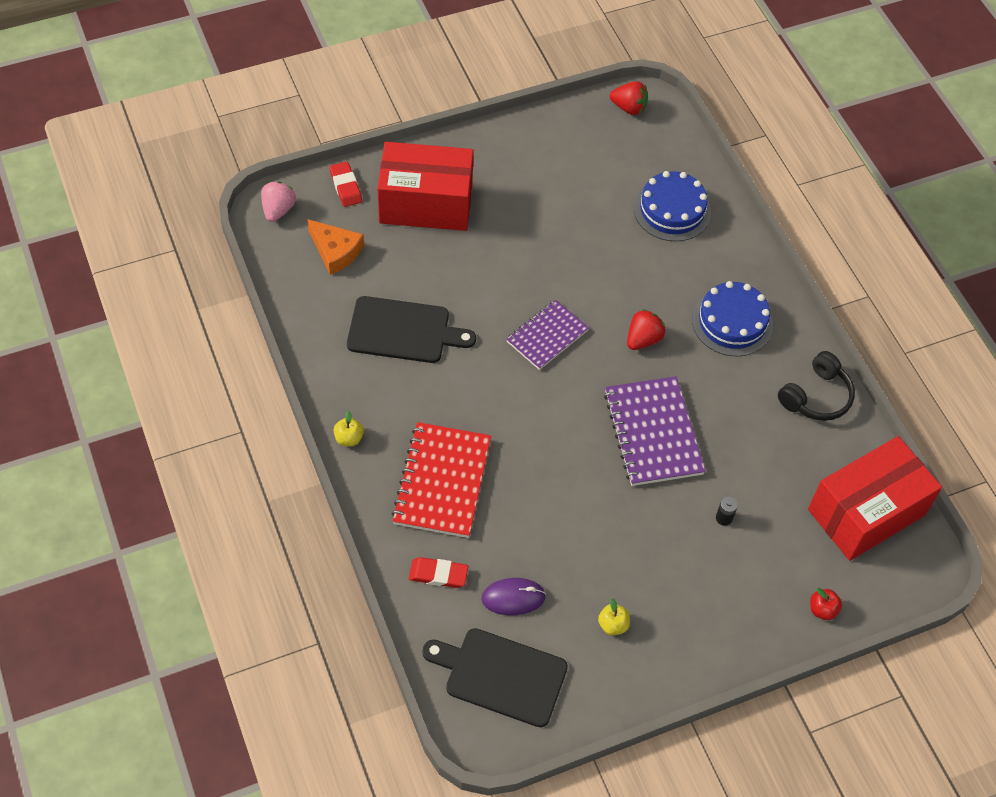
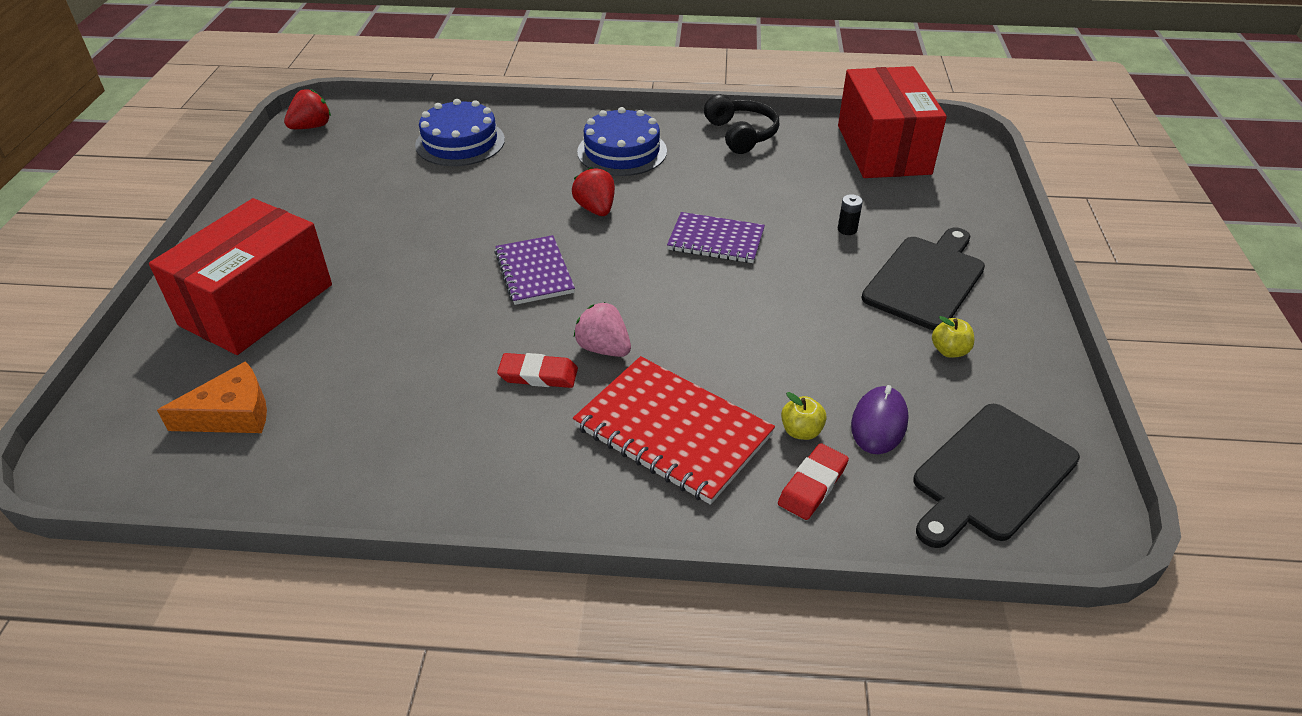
camera: 60 degrees left, 15 degrees down
(278, 210) = (96, 452): pink strawberry -> pink strawberry (603, 348)
(345, 186) = (145, 368): red eraser -> red eraser (538, 375)
(349, 438) = (540, 507): yellow apple -> yellow apple (801, 431)
(403, 331) = (419, 389): black cutting board -> black cutting board (926, 279)
(653, 433) = (716, 240): purple notebook -> purple notebook, size x0.65
(822, 610) = (981, 206): red apple -> none

